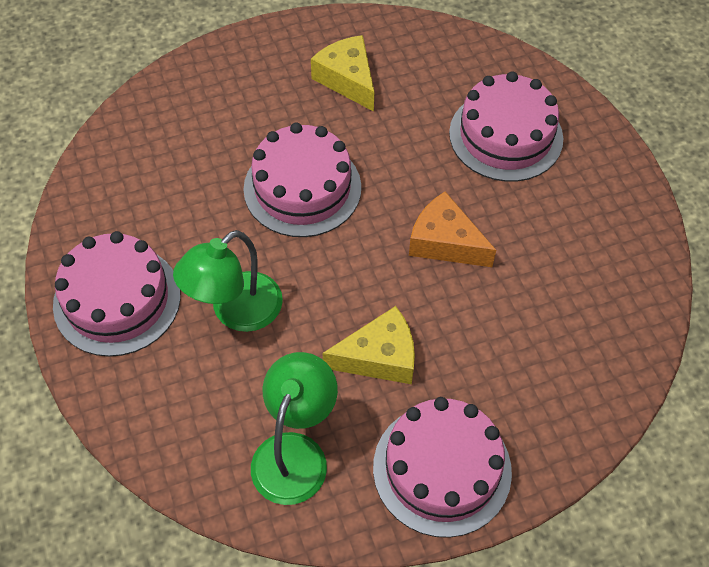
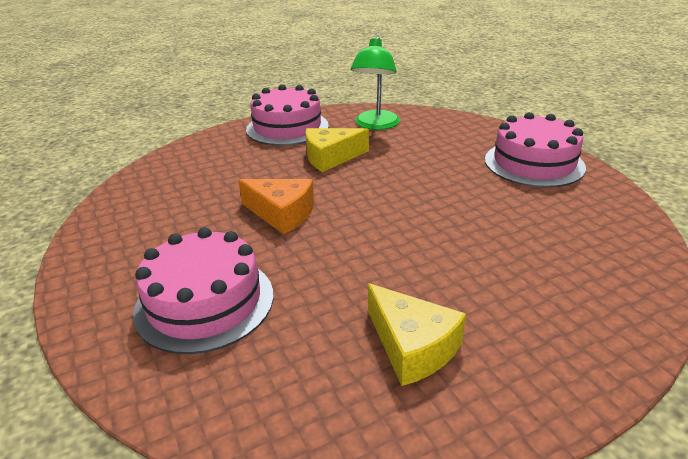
camera: 175 degrees right, 25 degrees down
(236, 312) = (442, 166): green lamp -> none
(302, 188) = (424, 236): pink cake -> none

